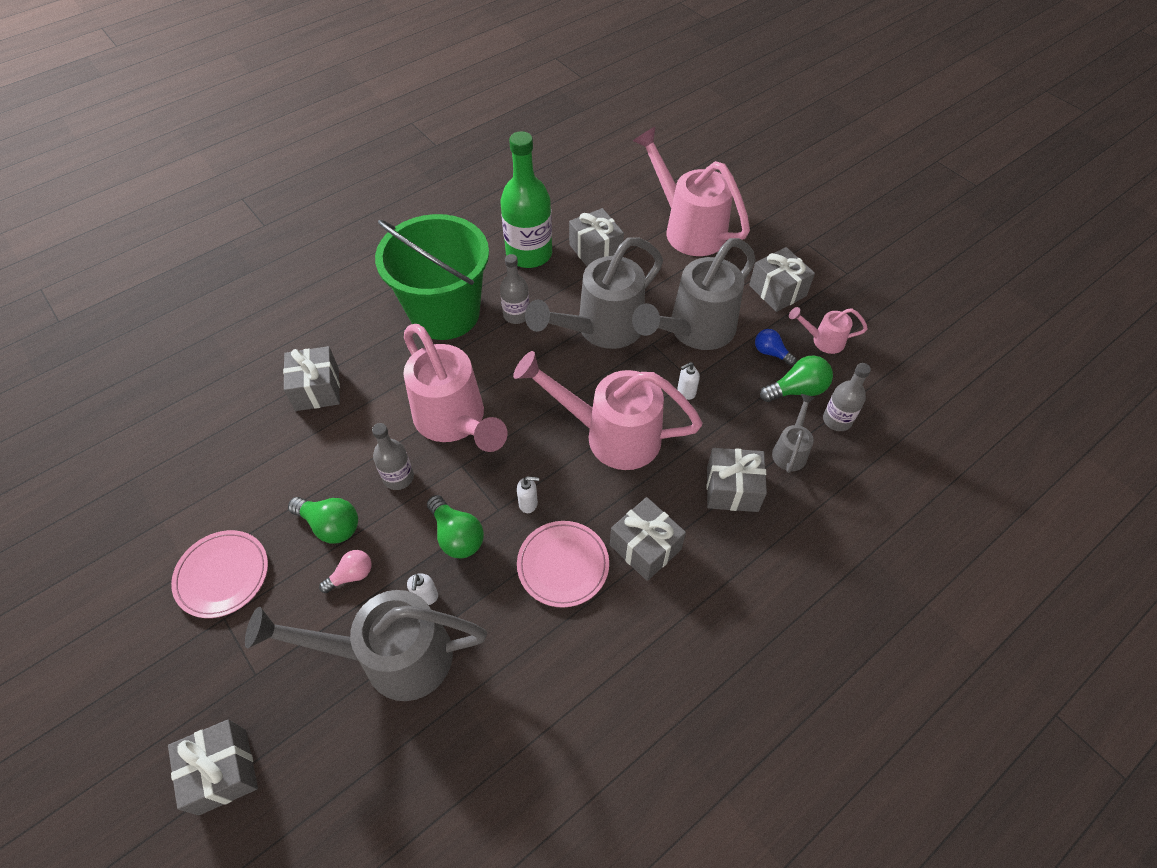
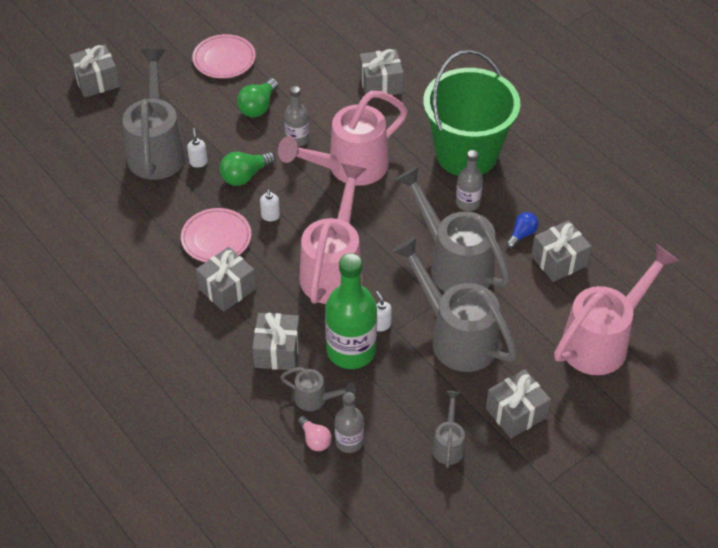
camera: 90 degrees right, 5 degrees down
(351, 575) = (218, 122): pink light bulb -> pink light bulb (315, 439)
(425, 597) = (198, 162): white soap dispenser -> white soap dispenser turned 75 degrees clockwise
(529, 254) = (548, 209): green bottle -> green bottle (351, 350)
(771, 353) = (430, 397): blue light bulb -> blue light bulb (522, 234)
(797, 390) = (384, 413): green light bulb -> none
(822, 340) = (448, 444): pink watering can -> grey watering can

